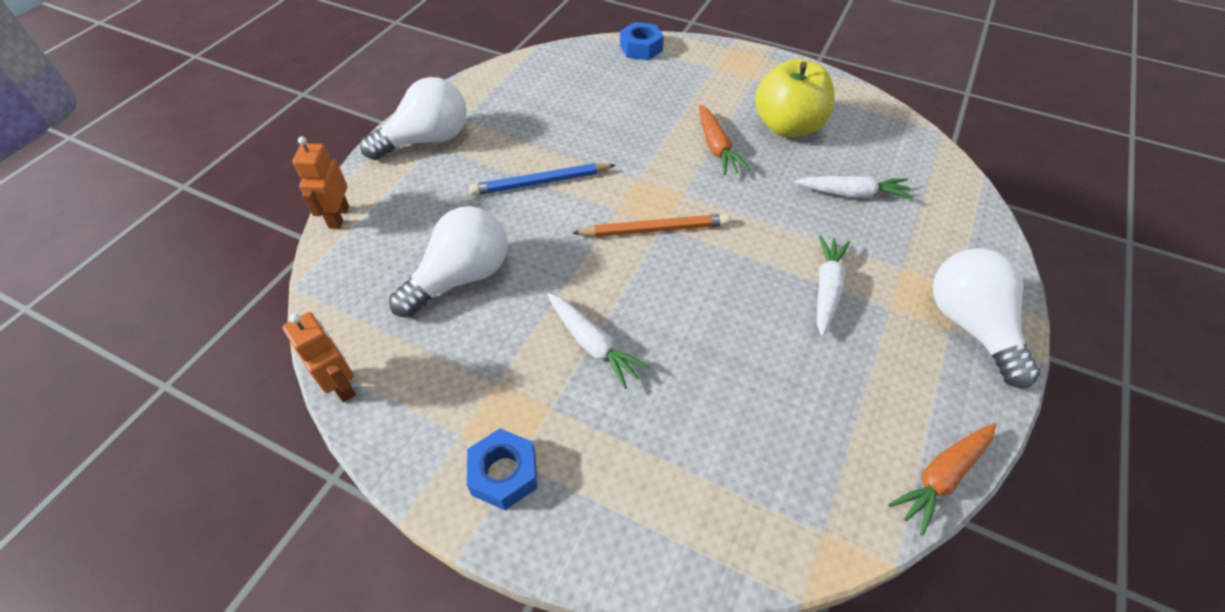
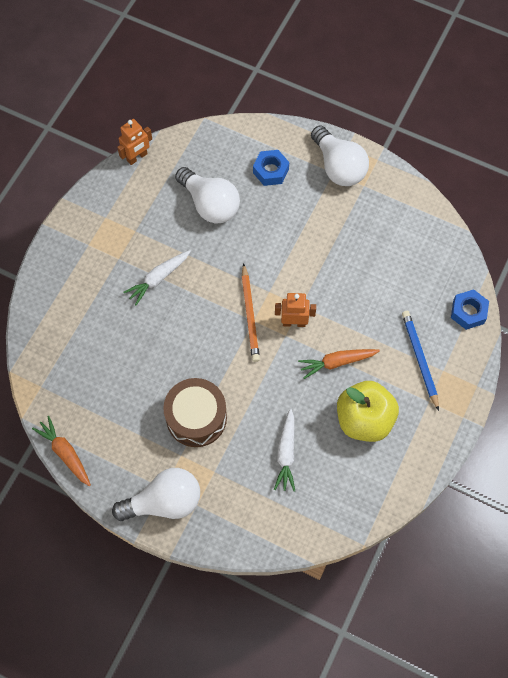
camera: 90 degrees right, 15 degrees up
(338, 217) = (261, 129): orange robot -> orange robot (294, 322)
(504, 474) = (82, 239): blue nut -> blue nut (270, 171)
(540, 182) = (295, 243): blue pencil -> blue pencil (419, 359)
(826, 289) = (196, 417): white carrot -> brown drum

